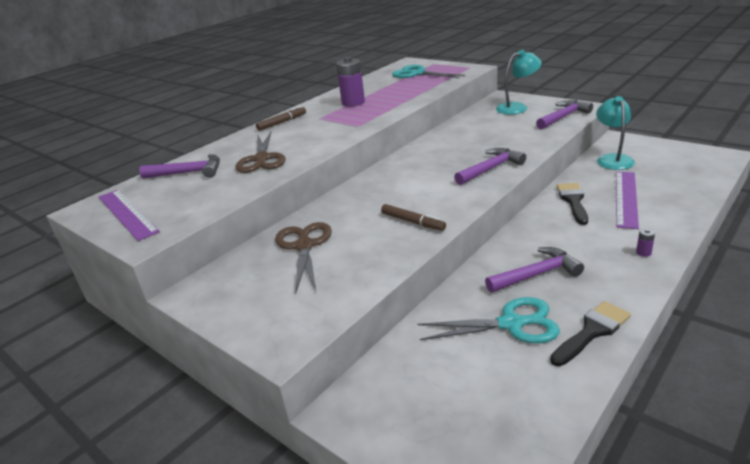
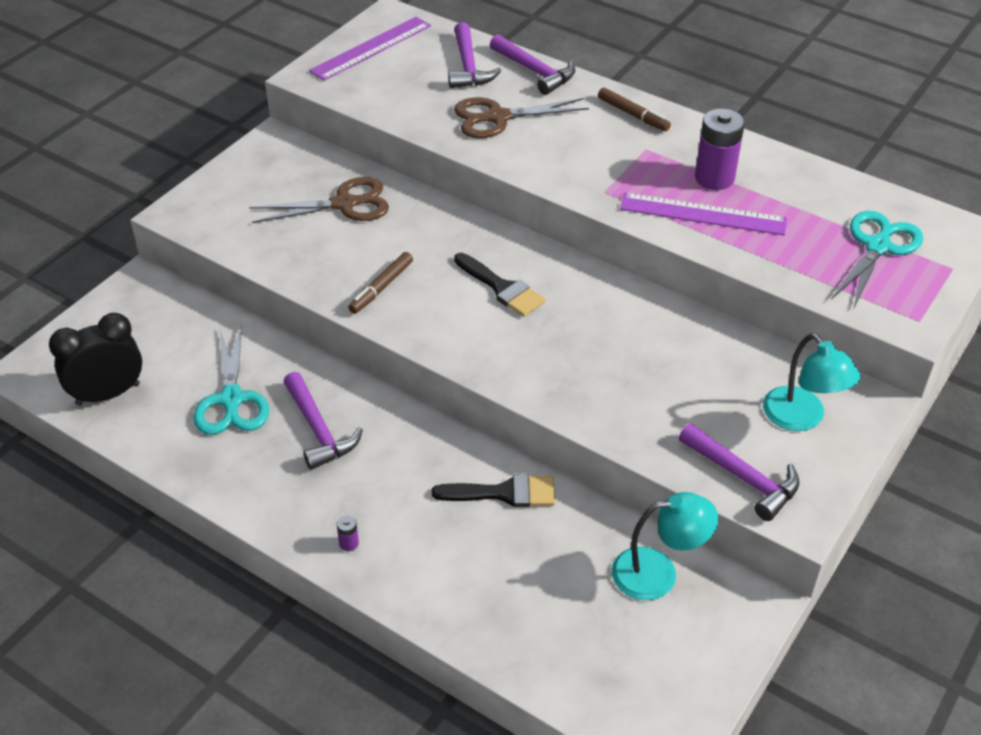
camera: 80 degrees right, 15 degrees up
(491, 168) = (526, 366): purple hammer -> purple hammer (535, 72)
(518, 414) = (108, 394): none -> black clock
(592, 331) = (205, 463): black brush -> black brush (502, 288)
(626, 198) = (505, 559): purple ruler -> purple ruler (703, 214)

